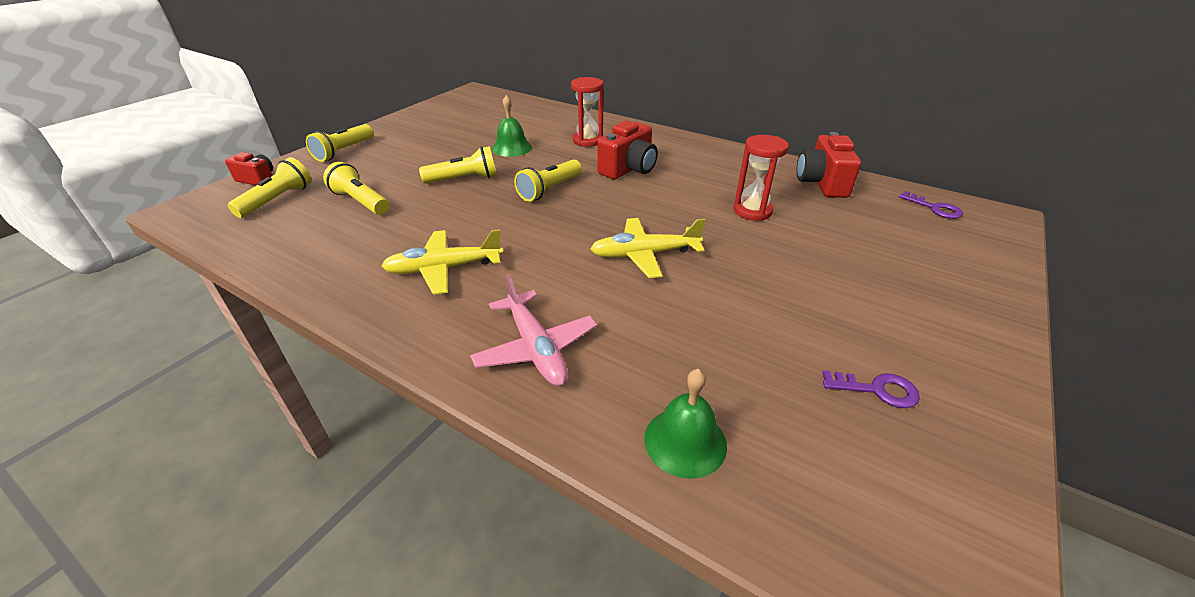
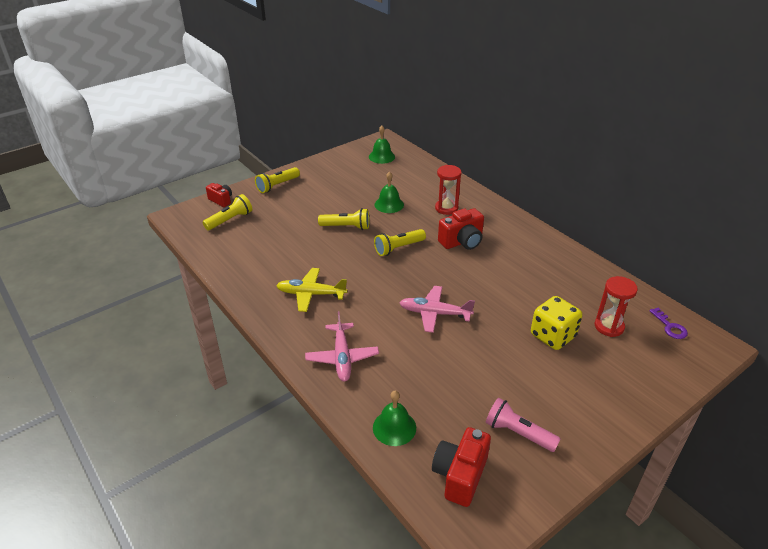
camera: 20 degrees right, 0 degrees up
(360, 202) = (277, 232): yellow flashlight -> none
(478, 105) = (381, 156): none -> green bell
(644, 254) = (434, 313): yellow plane -> pink plane
(752, 211) = (528, 297): red hourglass -> red hourglass (609, 326)
(816, 247) = (552, 336): none -> yellow dice
(821, 183) = (599, 285): red camera -> red camera (460, 475)
(877, 390) = (518, 433): purple key -> pink flashlight

